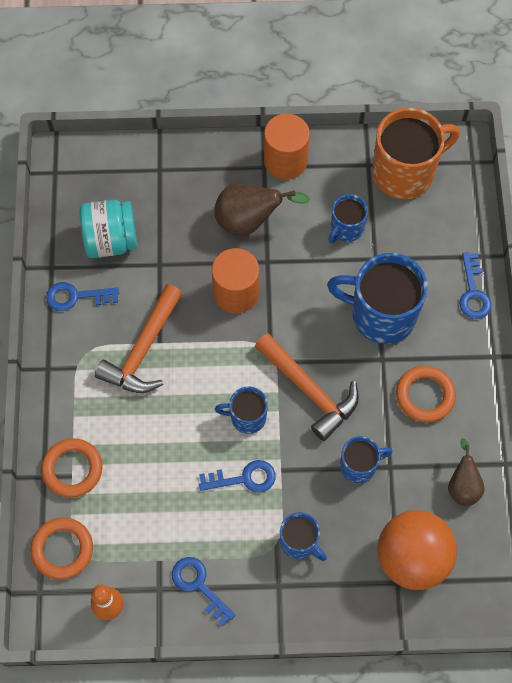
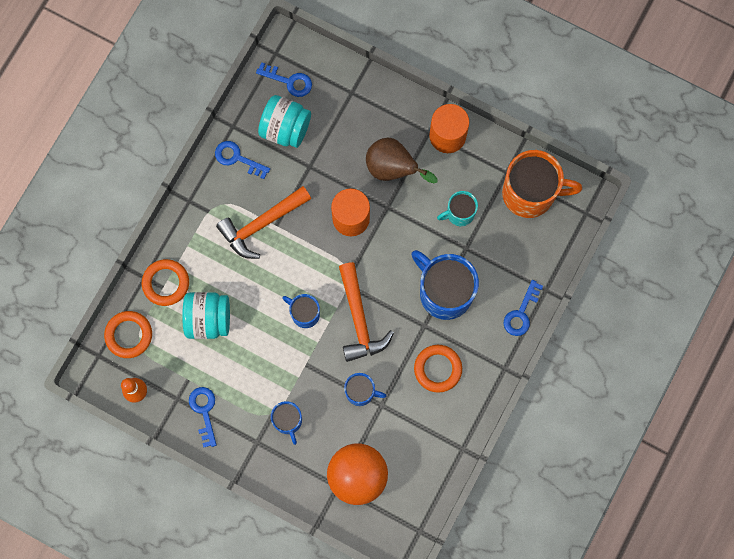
camera: 30 degrees right, 10 degrees up
(144, 481) = (208, 319): none -> turquoise jar
(244, 478) = (277, 356): blue key -> blue key (289, 81)
(346, 229) = (459, 213): blue mug -> turquoise mug
(463, 485) = (423, 447): brown pear -> none

